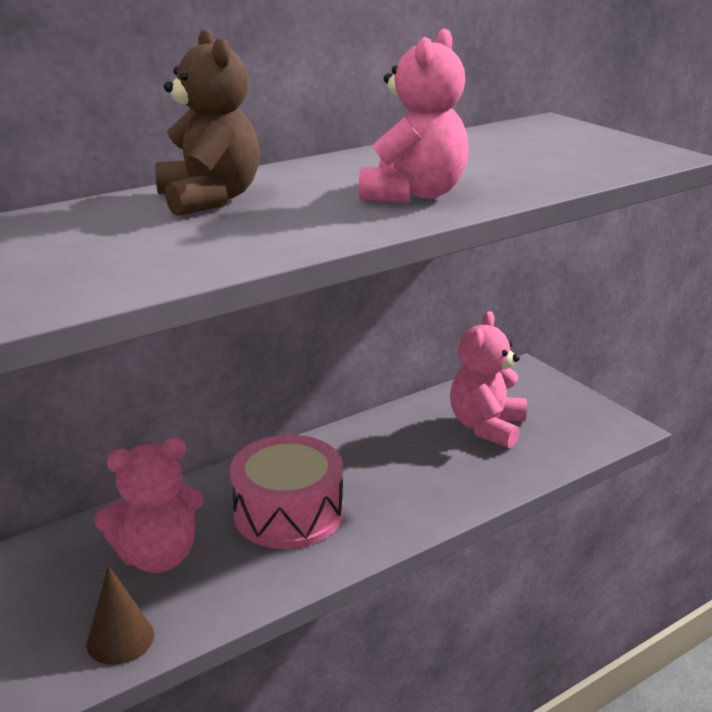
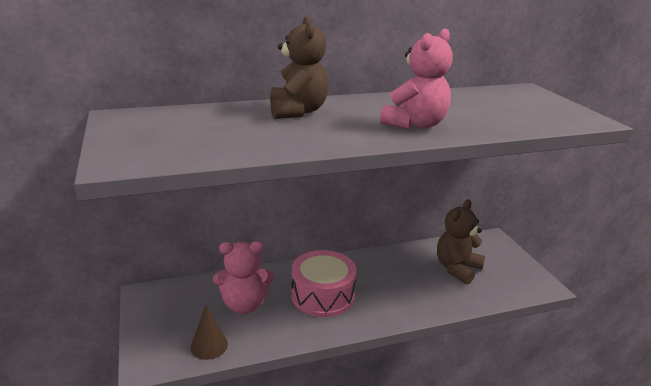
camera: 15 degrees right, 0 degrees up
(486, 427) = (457, 268): pink teddy bear -> brown teddy bear

